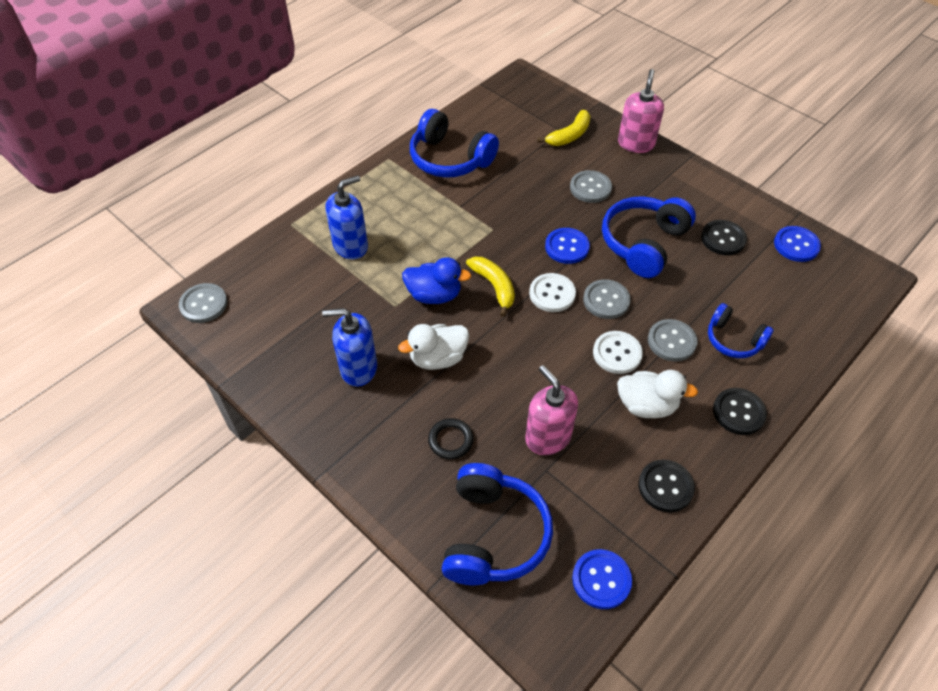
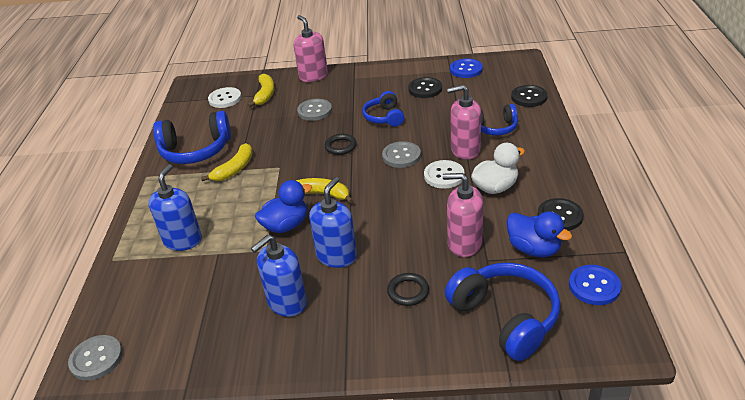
camera: 40 degrees left, 15 degrees down
(438, 358) = (337, 256): white duck -> blue soap dispenser
(458, 203) = (234, 169): none -> yellow banana
(552, 294) = (364, 174): white button -> white button (225, 99)
(567, 247) = (340, 146): blue button -> black ring
(598, 497) = (534, 249): none -> blue duck
(643, 243) = (384, 117): blue headphones -> blue headphones, size x0.60
(671, 341) = (465, 150): grey button -> pink soap dispenser
(738, 412) = (544, 156): black button -> black button (529, 97)

